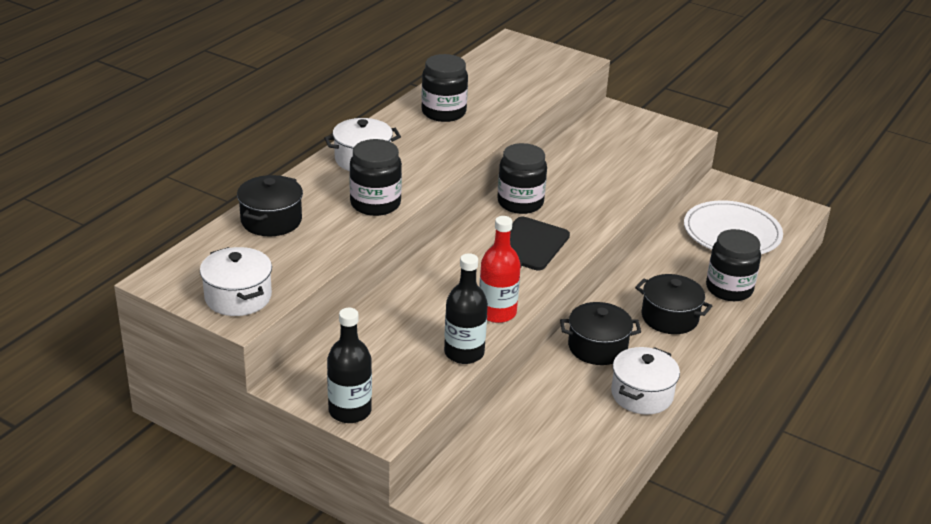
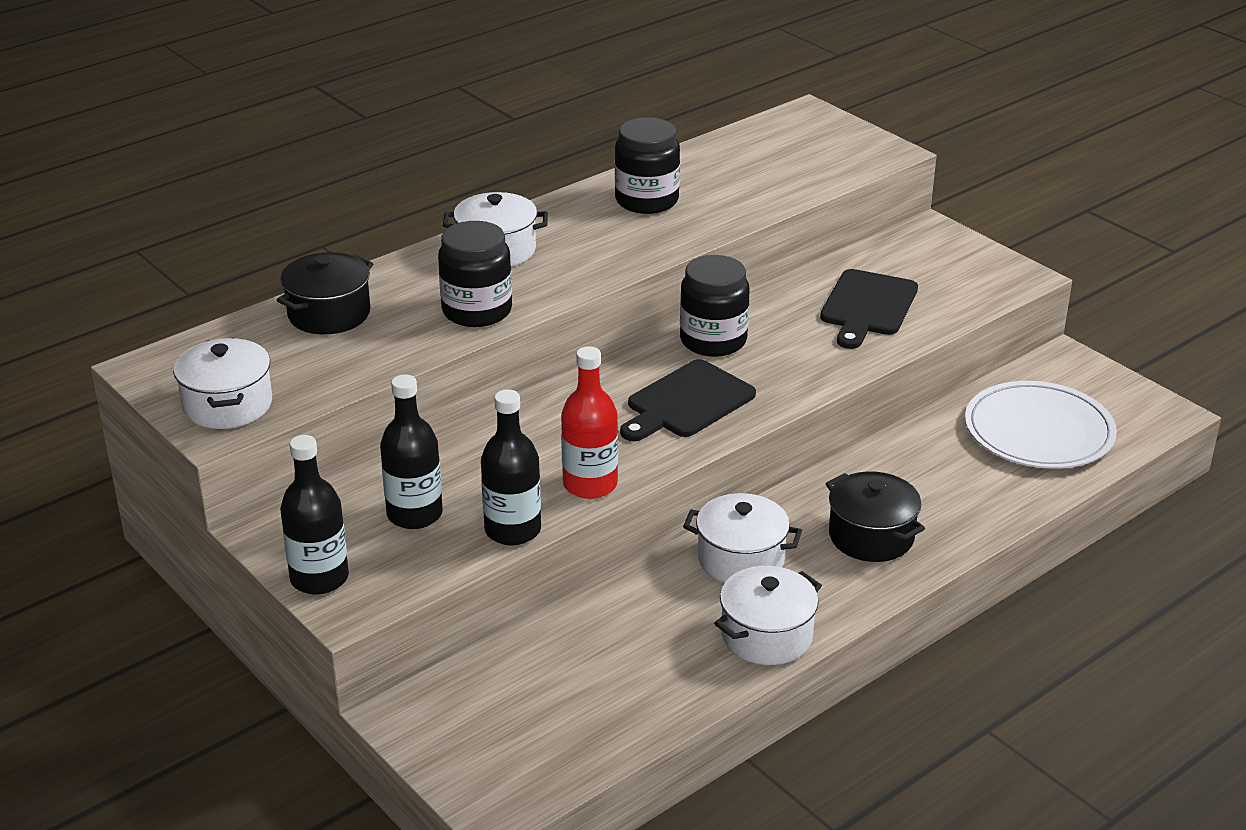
camera: 20 degrees right, 0 degrees up
(390, 354) = (414, 514): none -> black bottle
(597, 347) = (741, 559): black pot -> white pot
(605, 166) = (867, 306): none -> black cutting board
(729, 289) = (986, 511): black jar -> none

